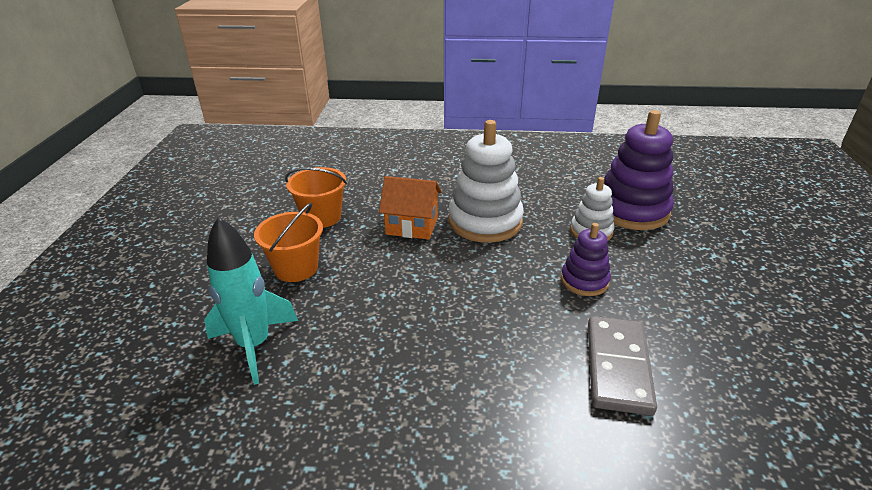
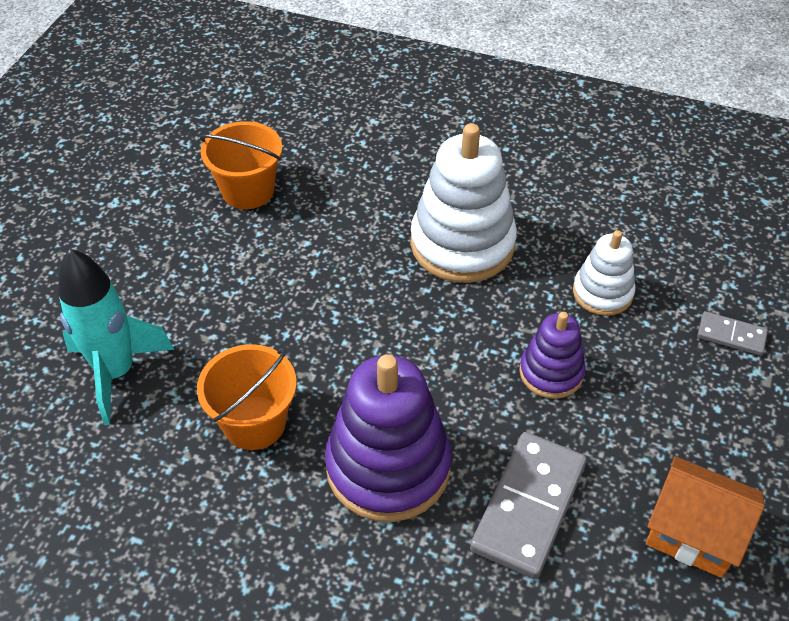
camera: 15 degrees right, 15 degrees up
(296, 268) = (193, 269): orange bucket -> orange bucket (254, 423)
(412, 226) = (360, 231): orange house -> orange house (693, 533)
(632, 210) = (682, 268): purple stacking toy -> purple stacking toy (388, 467)
(685, 239) = (731, 335): none -> grey domino

